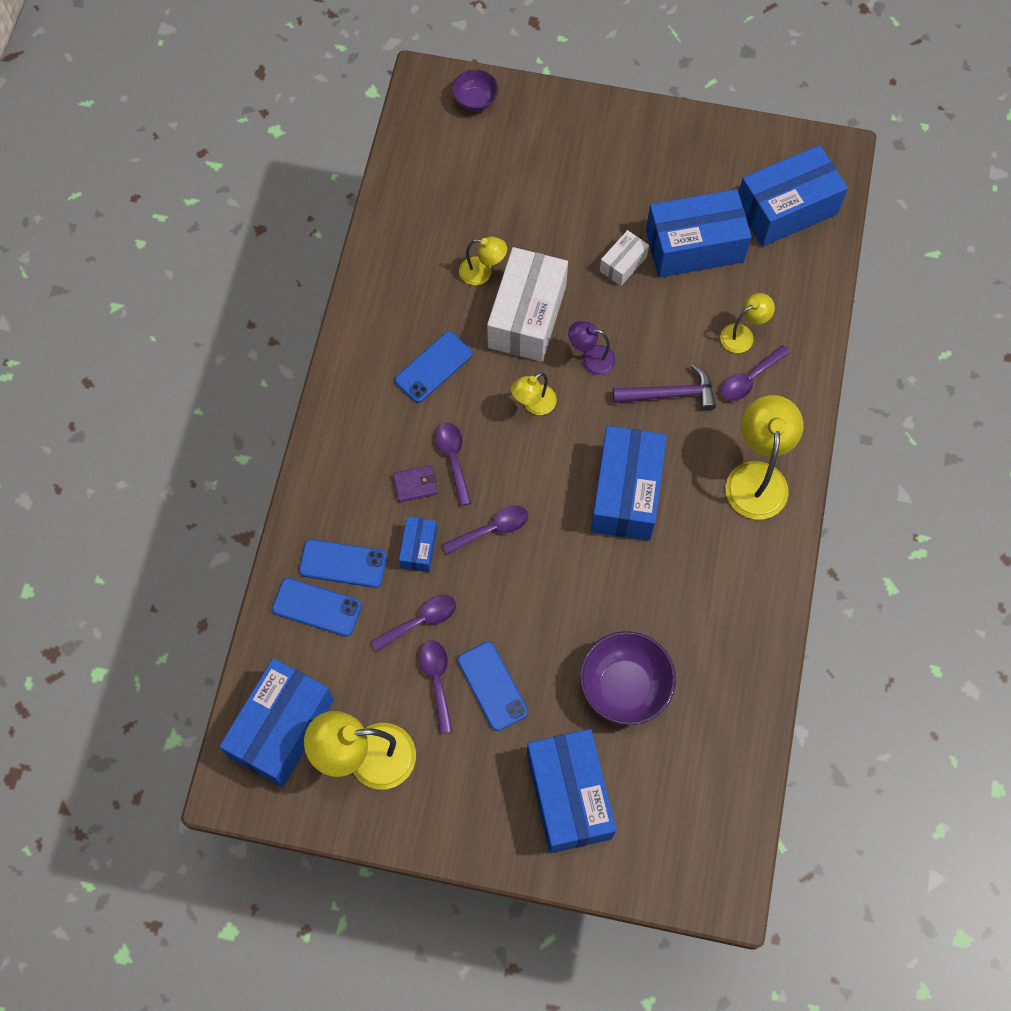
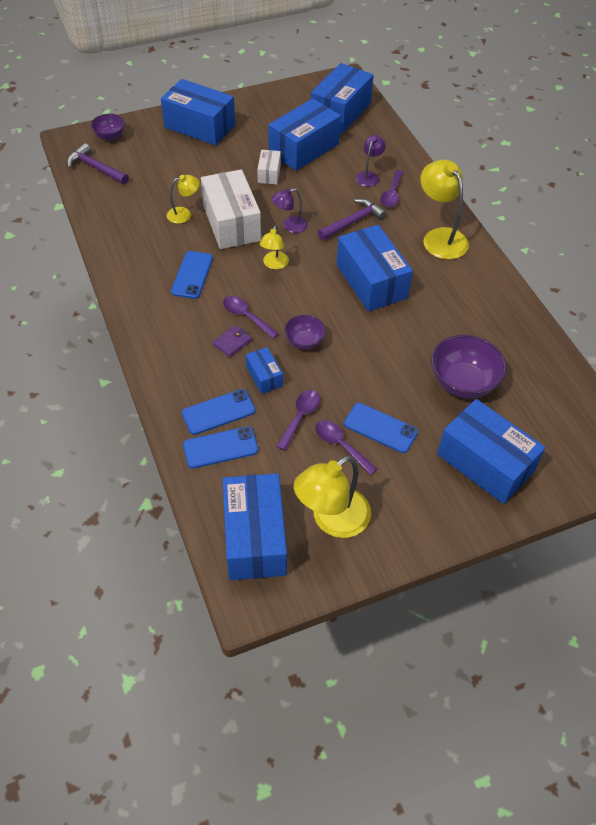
camera: 35 degrees left, 15 degrees down
(428, 146) = (96, 168): none -> purple hammer
(492, 529) = (304, 341): purple spoon -> purple bowl
(591, 141) = (199, 126): none -> blue box
(743, 334) = (369, 176): yellow lamp -> purple lamp

